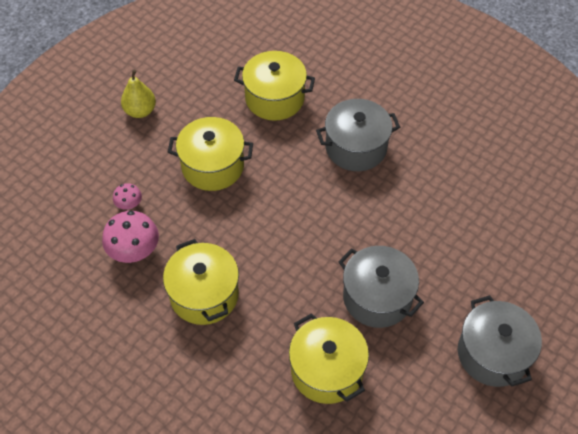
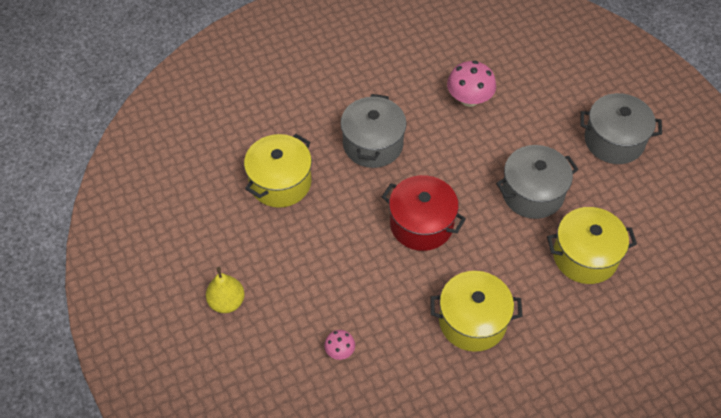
camera: 65 degrees left, 0 degrees up
(134, 251) = (397, 364): pink mushroom -> pink mushroom (469, 99)
(213, 166) = (332, 263): yellow pot -> none
(288, 217) = (421, 224): none -> red pot

